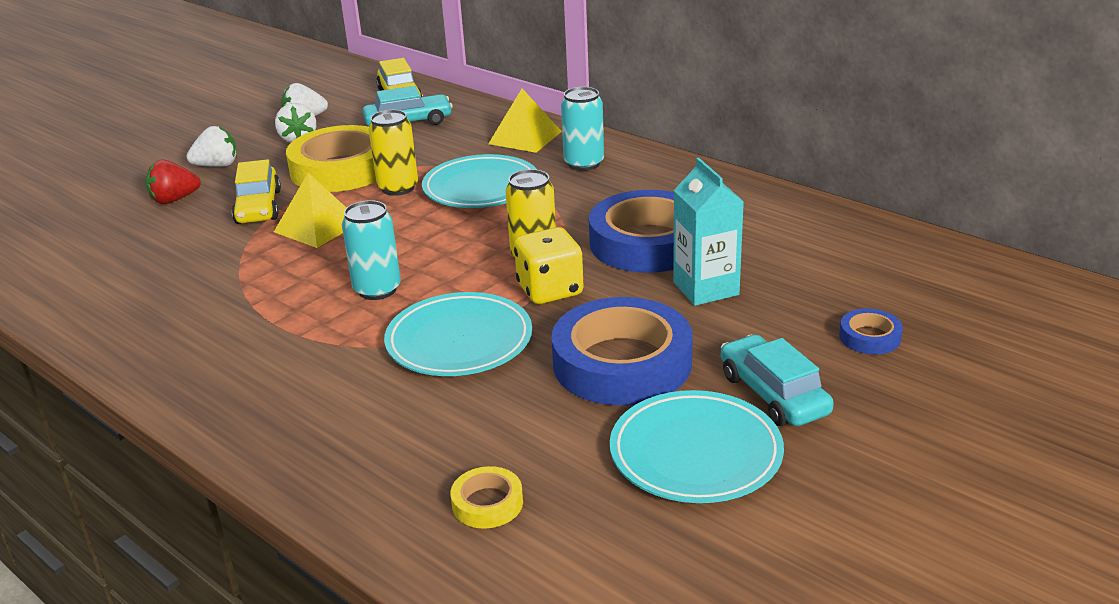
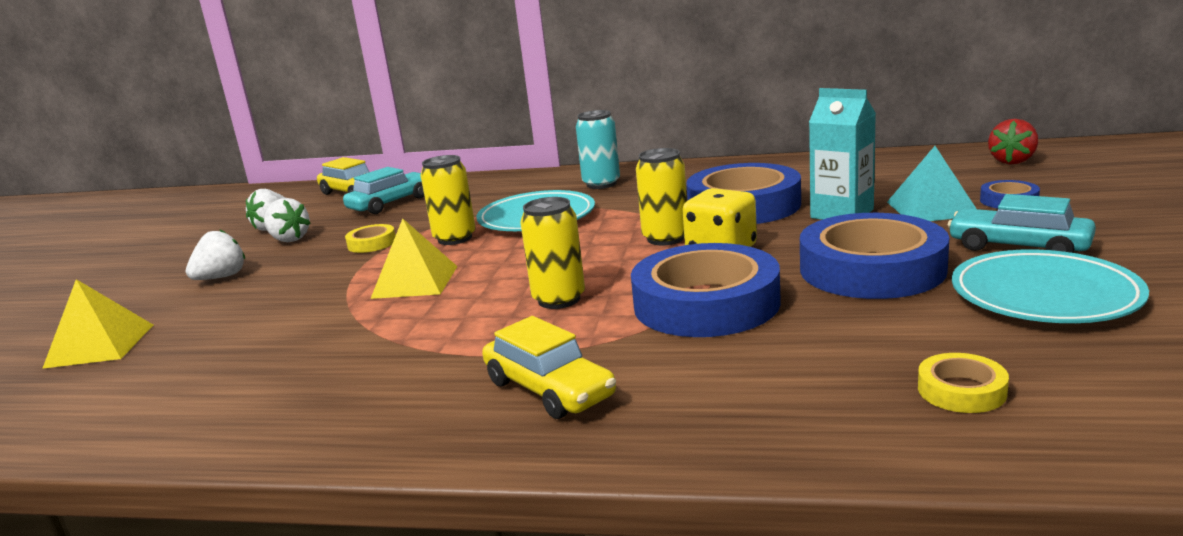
camera: 30 degrees left, 10 degrees down
(174, 200) = (207, 312): red strawberry -> red strawberry (1012, 161)
(258, 207) = (322, 288): yellow car -> yellow car (549, 389)
(341, 169) = (372, 243): yellow tape -> yellow tape, size x0.44
(377, 290) = (559, 299): turquoise can -> yellow can
(459, 341) = (706, 303): turquoise plate -> blue tape
(525, 137) = (520, 184): yellow pyramid -> yellow pyramid (100, 345)
(788, 316) = (932, 208): none -> turquoise pyramid

